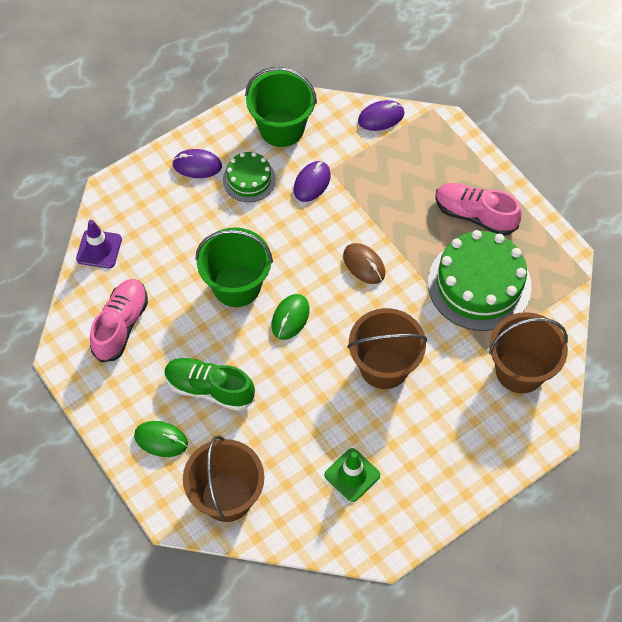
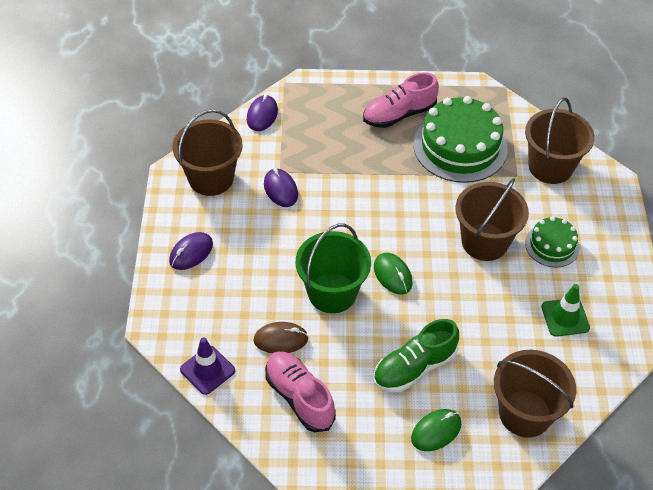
camera: 55 degrees left, 10 degrees down
(249, 179) = (239, 227): green cake -> green cake (552, 245)
(281, 128) = (211, 178): green bucket -> brown bucket
(364, 265) = (384, 202): brown mouse -> brown mouse (281, 339)

